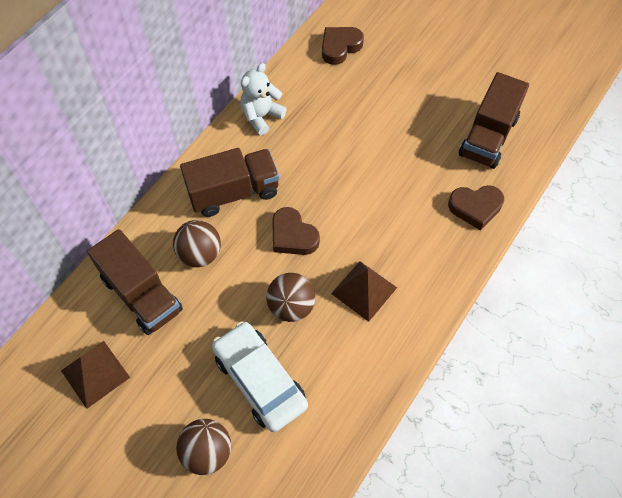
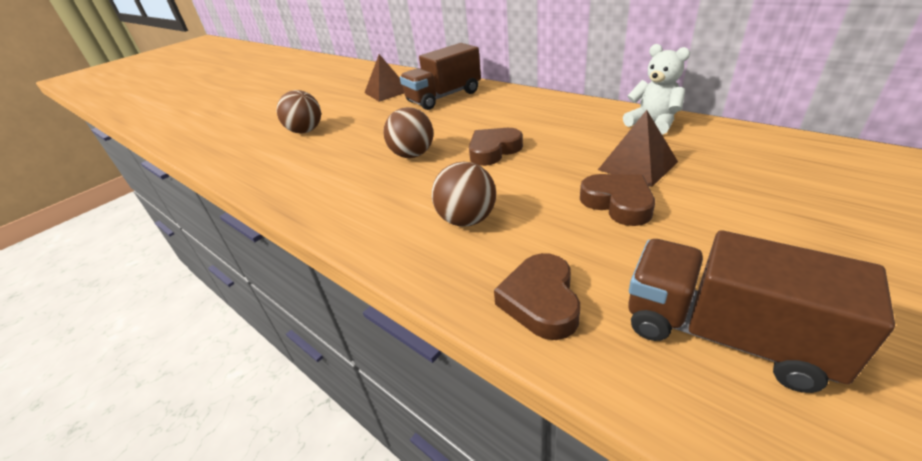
camera: 100 degrees right, 25 degrees down
(200, 254) = (477, 112): brown ball -> brown ball (467, 220)
(233, 192) = (545, 119): brown truck -> none
(260, 380) = (348, 146): white car -> none
(340, 47) = (825, 165): brown heart -> brown heart (618, 203)
(364, 290) = (417, 195): brown pyramid -> brown pyramid (637, 165)

